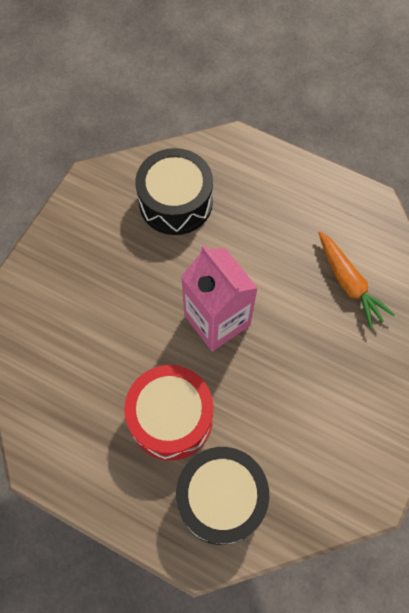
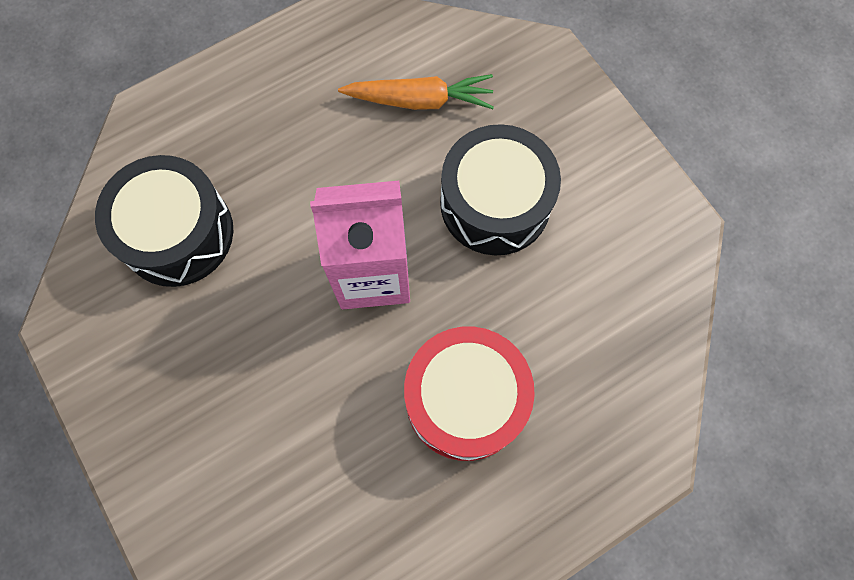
camera: 60 degrees left, 5 degrees up
(221, 498) = (596, 394): black drum -> black drum (495, 203)

